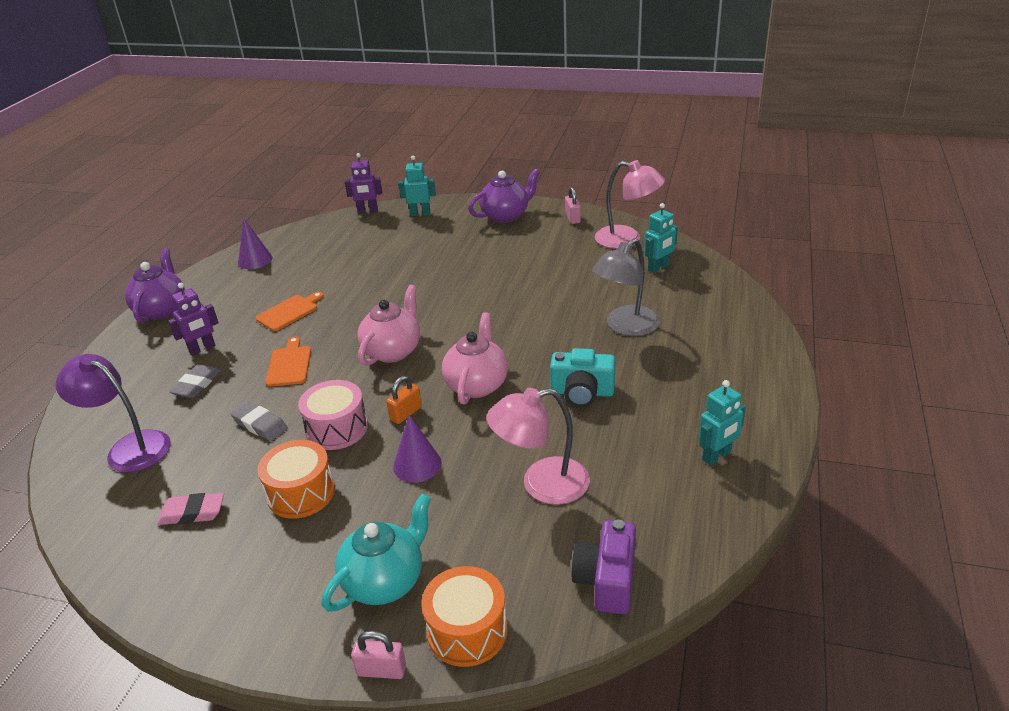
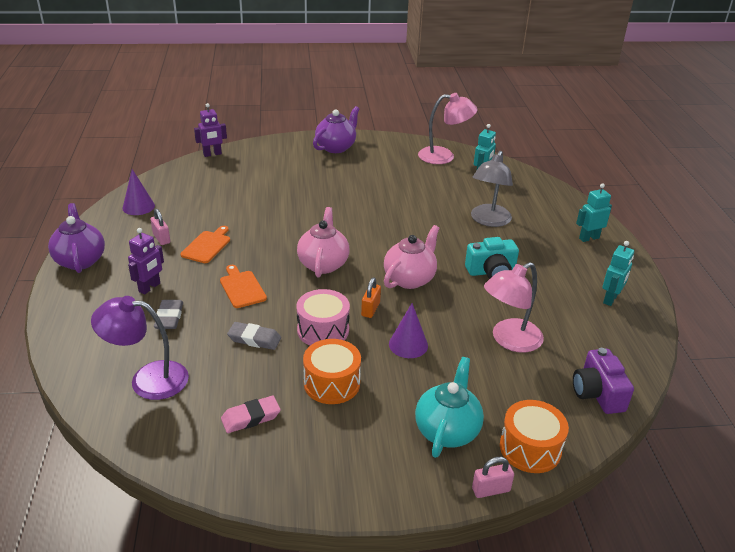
camera: 25 degrees left, 0 degrees up
(420, 214) = (261, 152): turquoise robot -> turquoise robot (589, 238)
(477, 385) = (410, 279): pink teapot -> pink teapot turned 45 degrees clockwise
(572, 218) = (391, 144): pink padlock -> pink padlock (161, 238)

